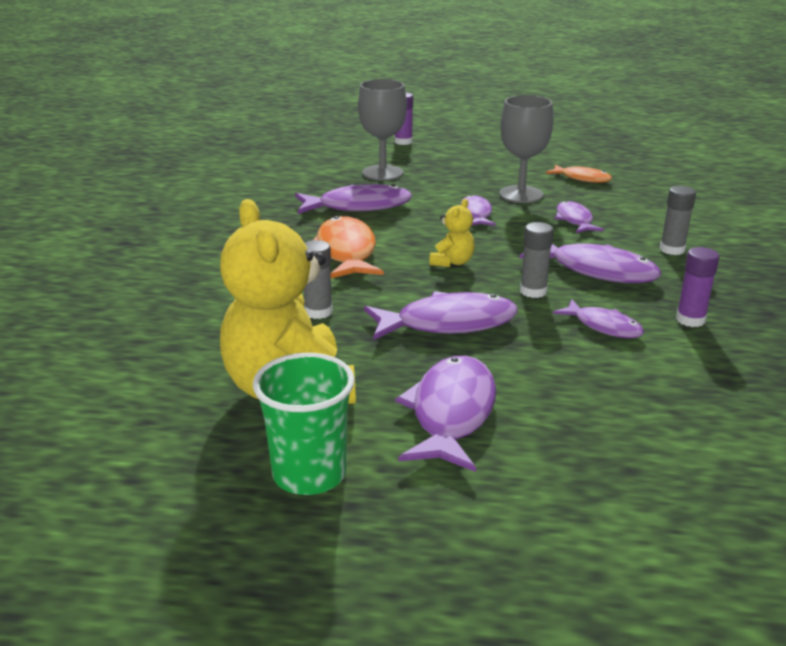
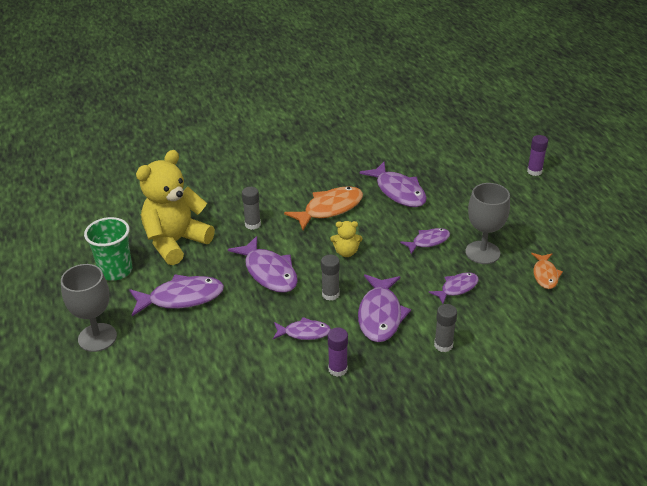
camera: 65 degrees right, 10 degrees up
(382, 173) = (464, 182): grey goblet -> grey goblet (97, 337)
(603, 326) = (304, 333): purple fish -> purple fish turned 105 degrees counterclockwise

